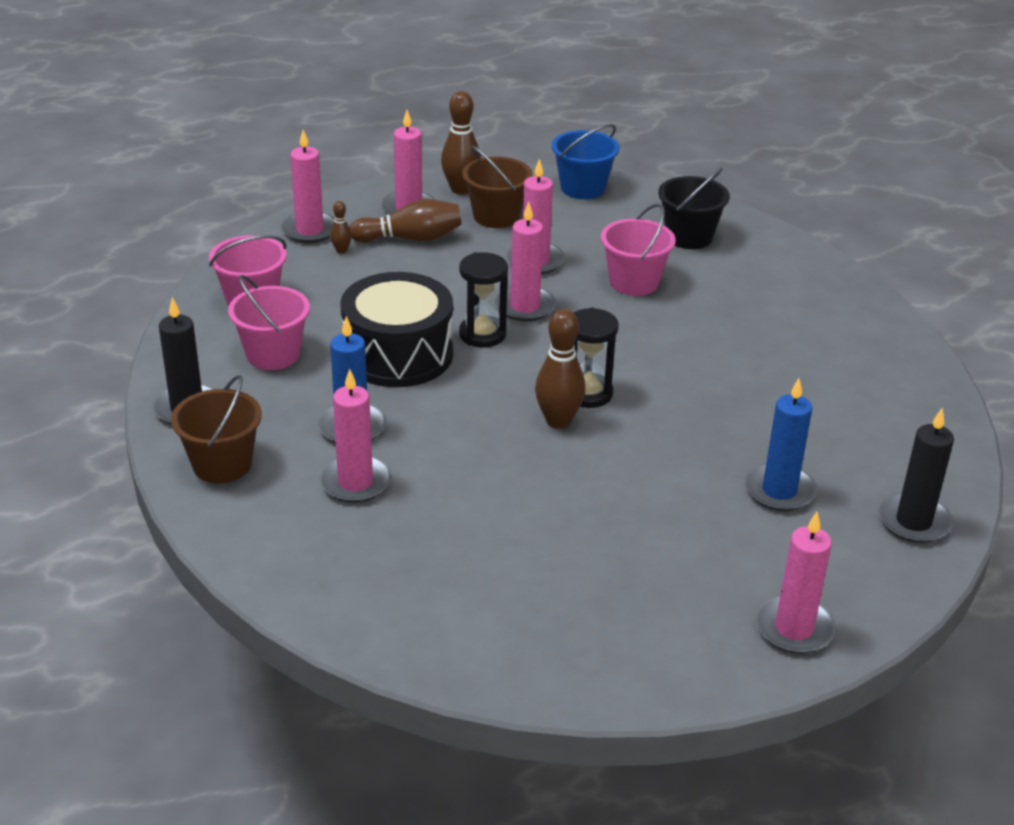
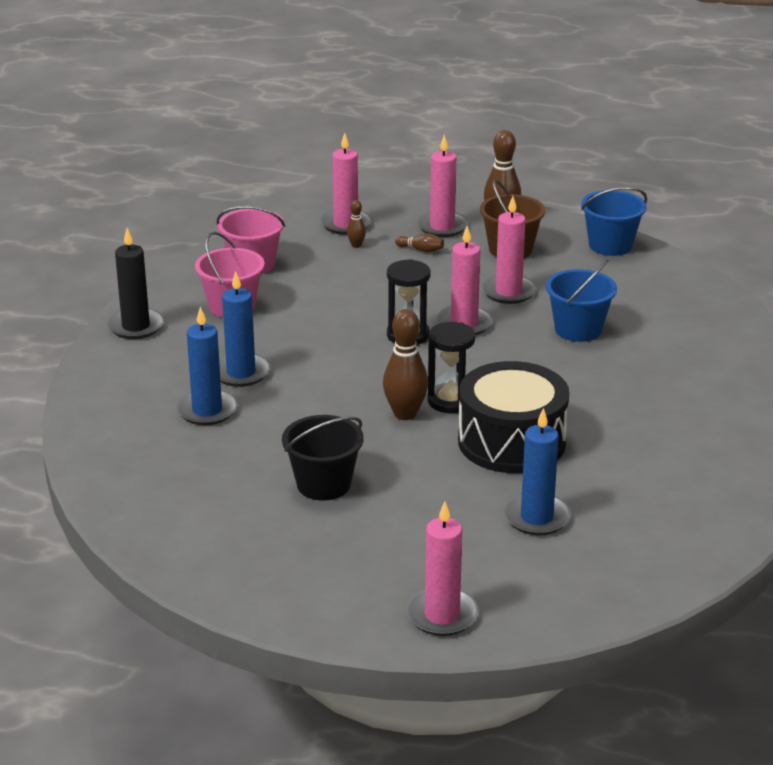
camera: 30 degrees right, 5 degrees down
(222, 464) = (125, 370): brown bucket -> none
(355, 482) = (207, 410): pink candle -> blue candle
(398, 354) = (326, 332): black drum -> black drum (511, 442)
(411, 239) = (421, 250): brown bowling pin -> brown bowling pin, size x0.50
(634, 282) = (578, 329): pink bucket -> blue bucket
(689, 237) = (667, 306): black bucket -> black bucket (323, 484)
(913, 521) = (631, 576): black candle -> none

